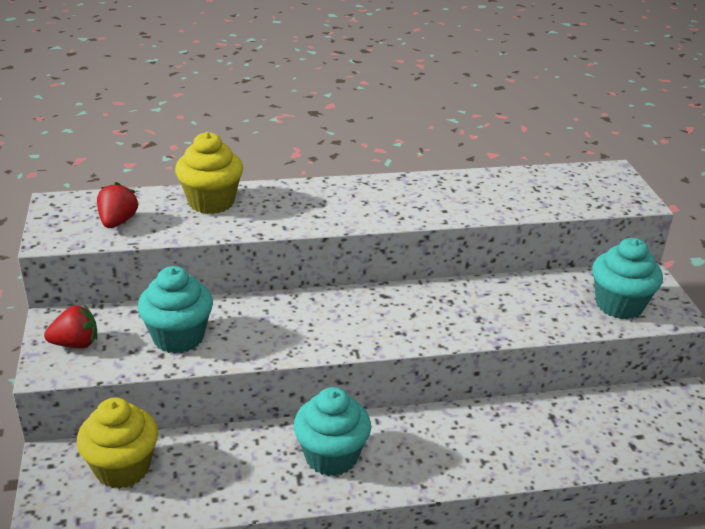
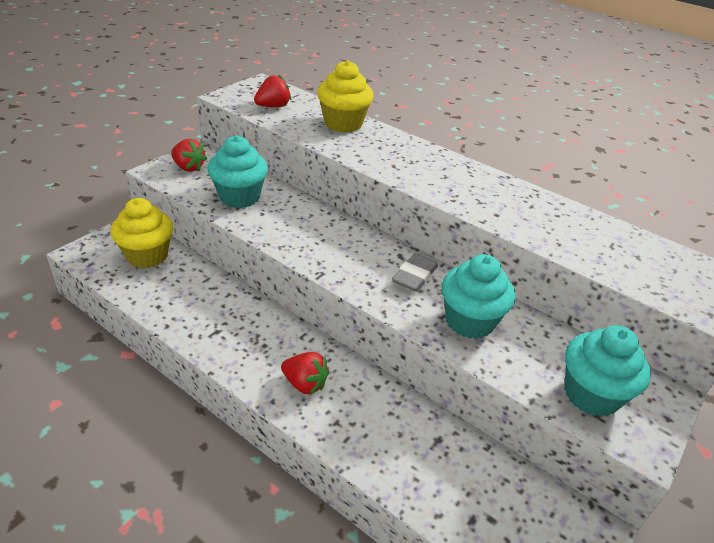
camera: 45 degrees right, 5 degrees up
(331, 456) = (250, 336): turquoise cupcake -> turquoise cupcake (469, 321)
(418, 304) = (414, 276): none -> grey eraser
(424, 455) = (305, 384): none -> red strawberry

